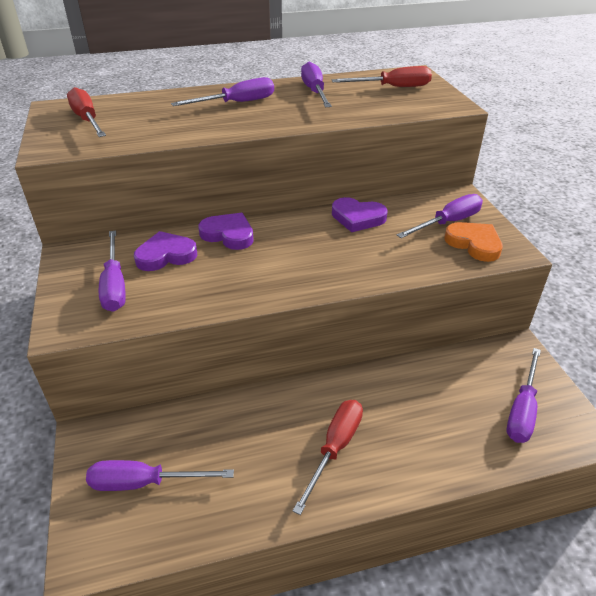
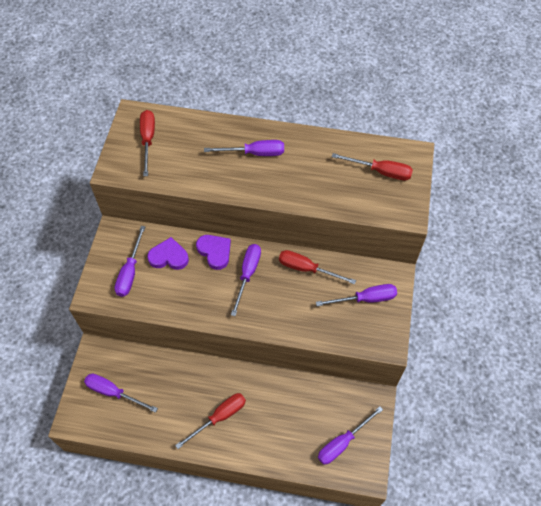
camera: 25 degrees right, 20 degrees up
(315, 92) = (318, 157): purple screwdriver -> purple screwdriver (247, 274)
(357, 218) = (307, 269): purple heart -> red screwdriver
(474, 244) = (367, 327): orange heart -> none

